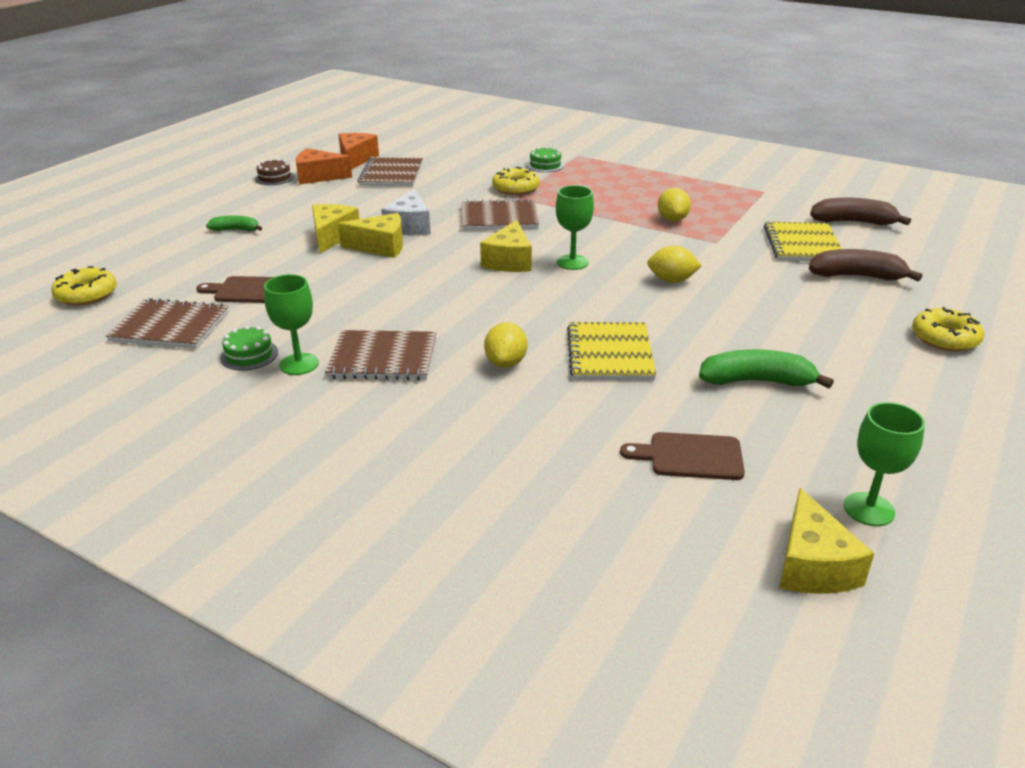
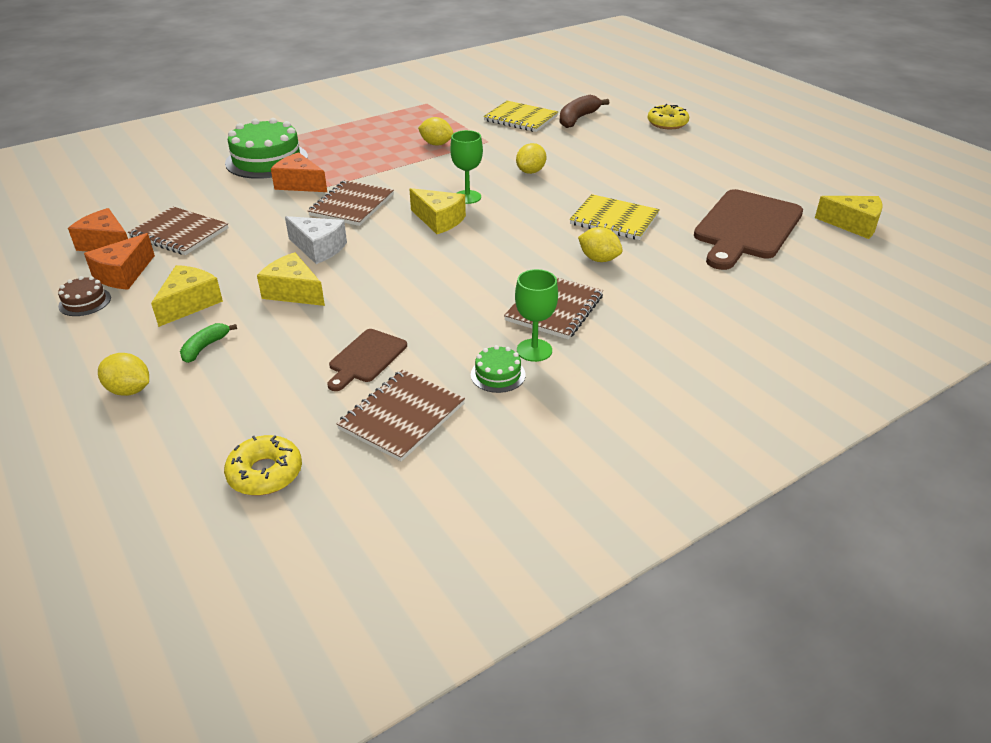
camera: 65 degrees left, 5 degrees up
(173, 224) = (129, 390): none -> yellow lemon
(380, 247) = (346, 271): yellow cheese -> yellow cheese (189, 304)
(515, 188) = (300, 184): yellow donut -> orange cheese
(545, 165) = (266, 160): green cake -> green cake, size x2.16
(690, 456) = (746, 228): brown cutting board -> brown cutting board, size x1.97
(757, 381) = (678, 185): green banana -> none
(853, 222) = (505, 95): brown banana -> none
(869, 509) = (814, 196): green goblet -> none

